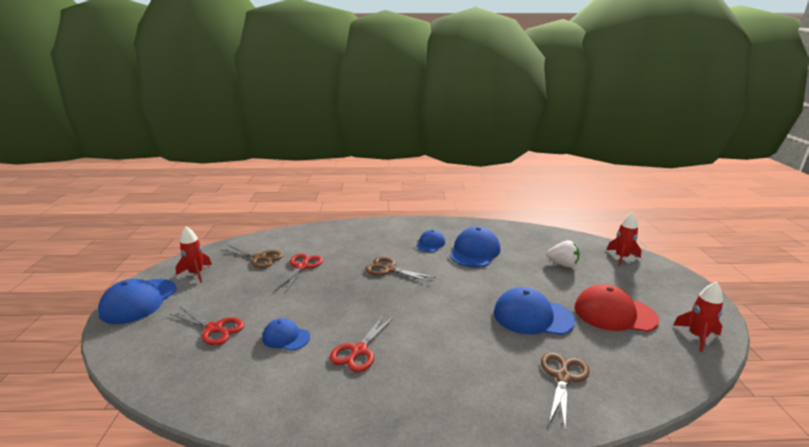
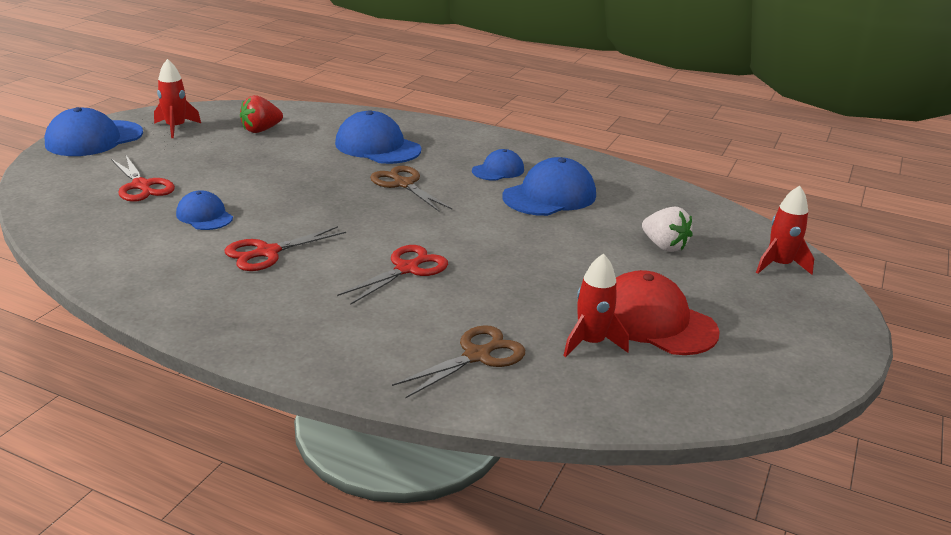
camera: 25 degrees right, 5 degrees up
(259, 258) = (261, 130): brown scissors -> red strawberry
(302, 267) = (300, 152): red scissors -> red scissors (407, 269)
(532, 316) = (527, 287): blue cap -> blue cap (377, 146)
(697, 337) = (744, 385): red rocket -> red rocket (591, 343)

